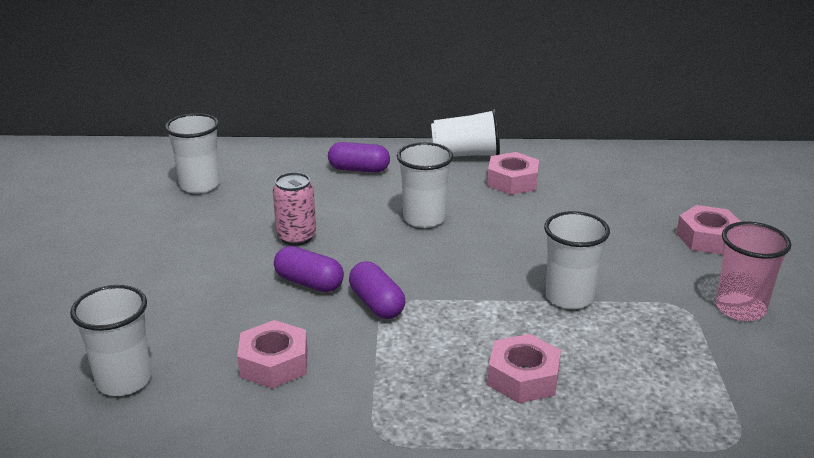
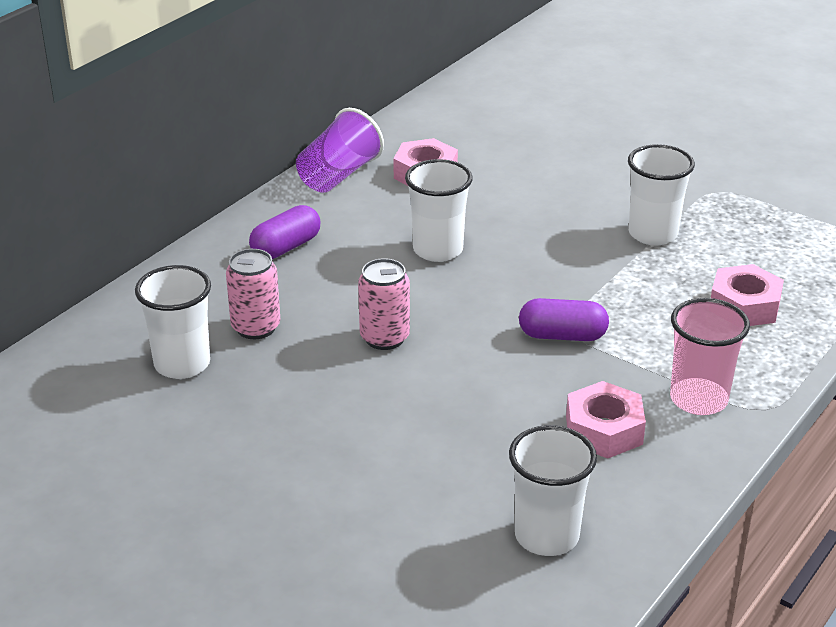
camera: 55 degrees left, 5 degrees up
(261, 192) = (256, 327): none -> pink can
(309, 283) = (483, 361): purple capsule -> none
(465, 155) = (339, 175): white cup -> purple cup
(708, 238) = (633, 131): pink nut -> none
(740, 309) = (744, 169): pink cup -> pink cup (698, 399)

